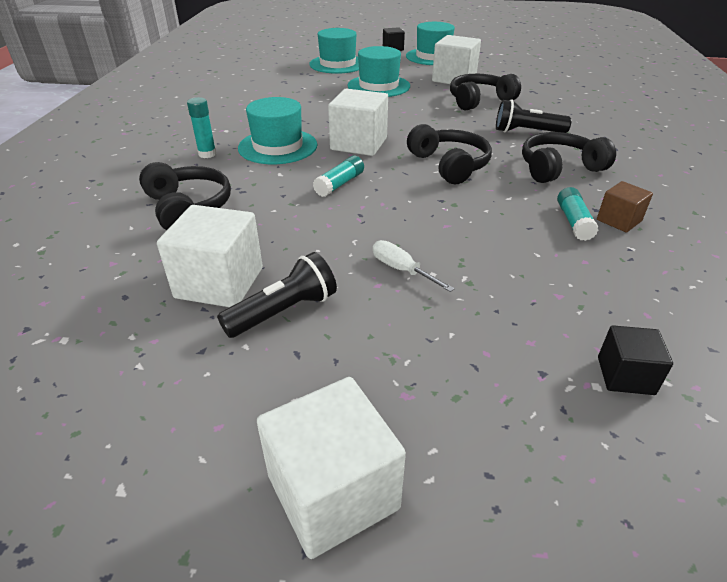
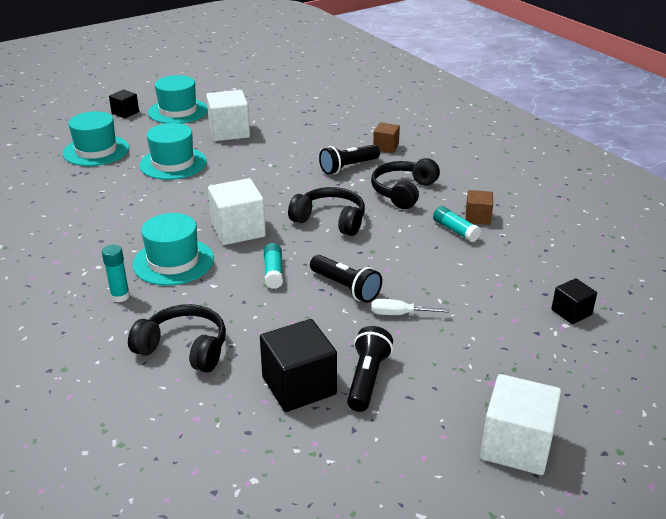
camera: 40 degrees left, 5 degrees down
(219, 283) = (299, 386): white cube -> black cube
(383, 223) = (346, 288): none -> black flashlight
(479, 101) = (278, 149): black headphones -> none
(589, 128) = (386, 147): none -> brown cube

